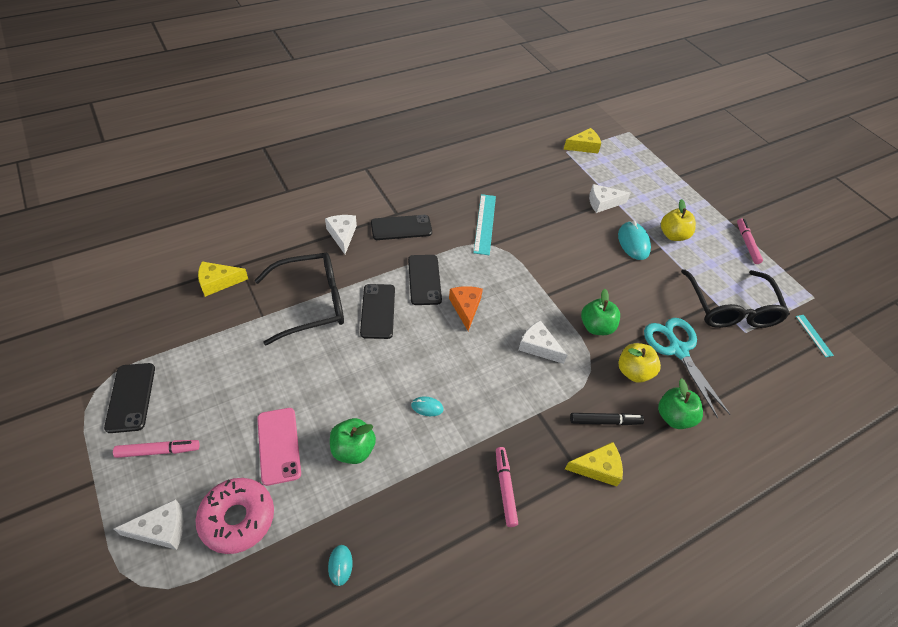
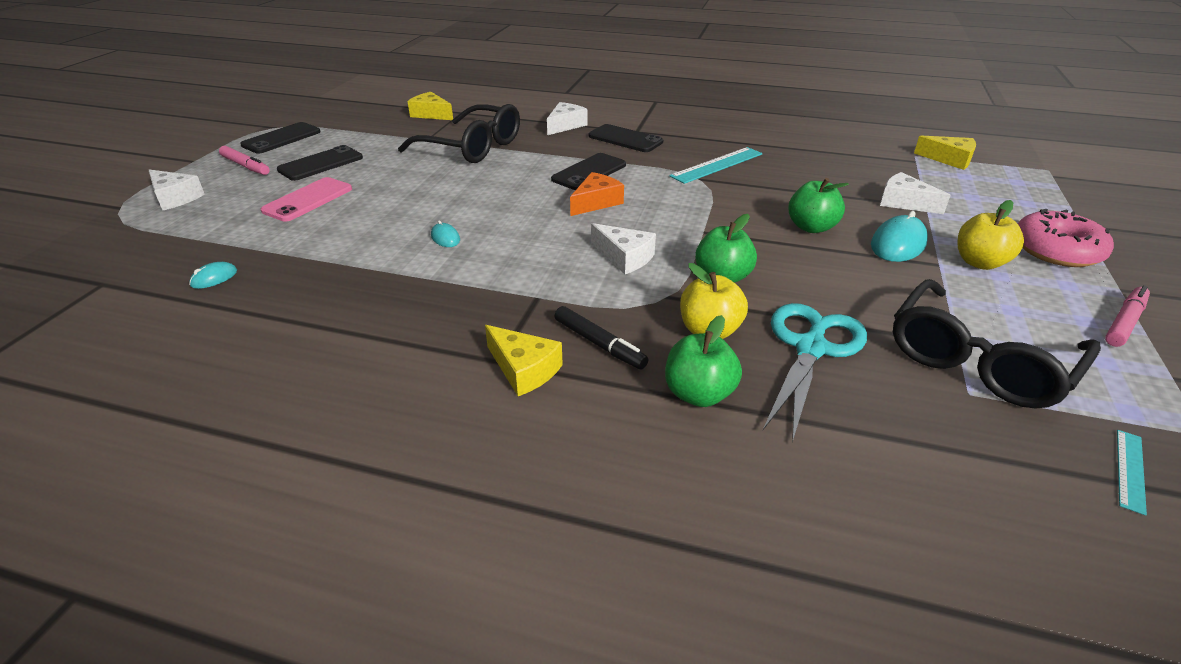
camera: 50 degrees right, 15 degrees down
(237, 518) = (216, 217): pink donut -> pink donut (1056, 250)
(353, 449) = (346, 228): green apple -> green apple (811, 227)
(378, 311) = (514, 171): black phone -> black phone (321, 164)
(505, 488) = (409, 321): pink marker -> none
(538, 346) = (624, 257): white cheese -> white cheese turned 135 degrees clockwise

